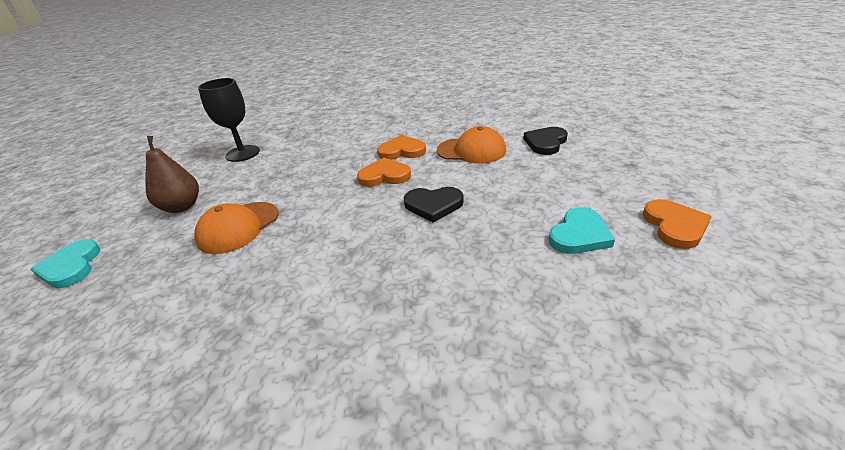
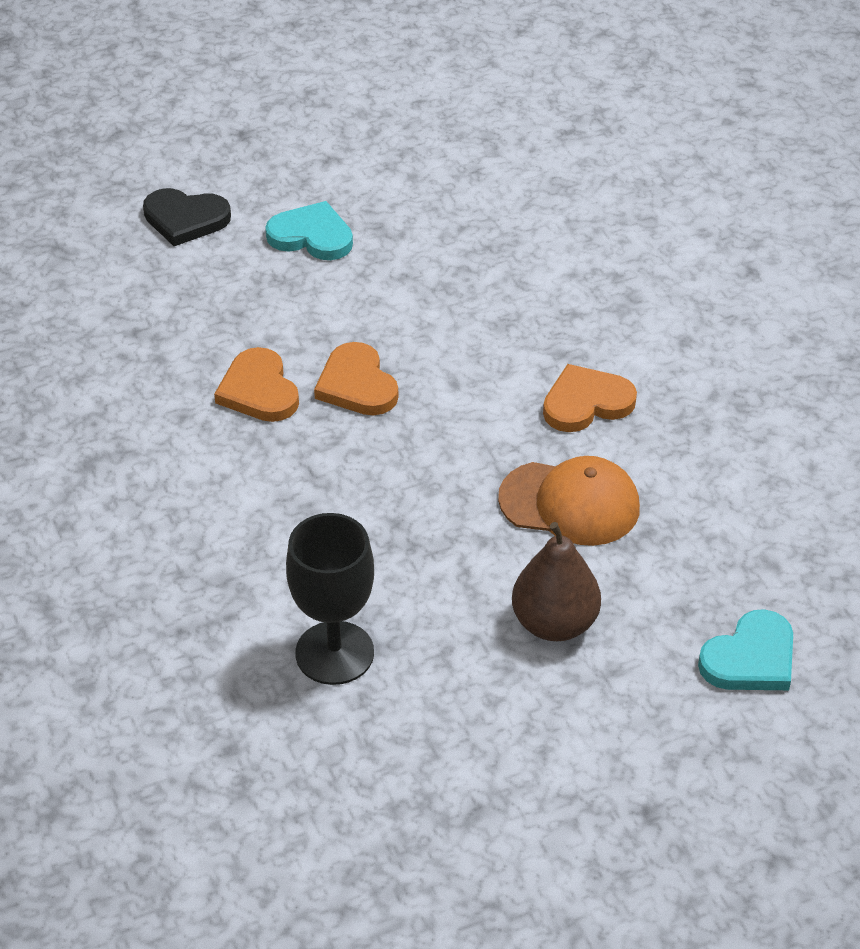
camera: 115 degrees left, 10 degrees up
(433, 205) = (423, 304): black heart -> none
(471, 150) = (235, 300): orange cap -> none
(579, 235) = (438, 169): turquoise heart -> turquoise heart (311, 236)
(674, 226) = (390, 103): orange heart -> orange heart (586, 403)

